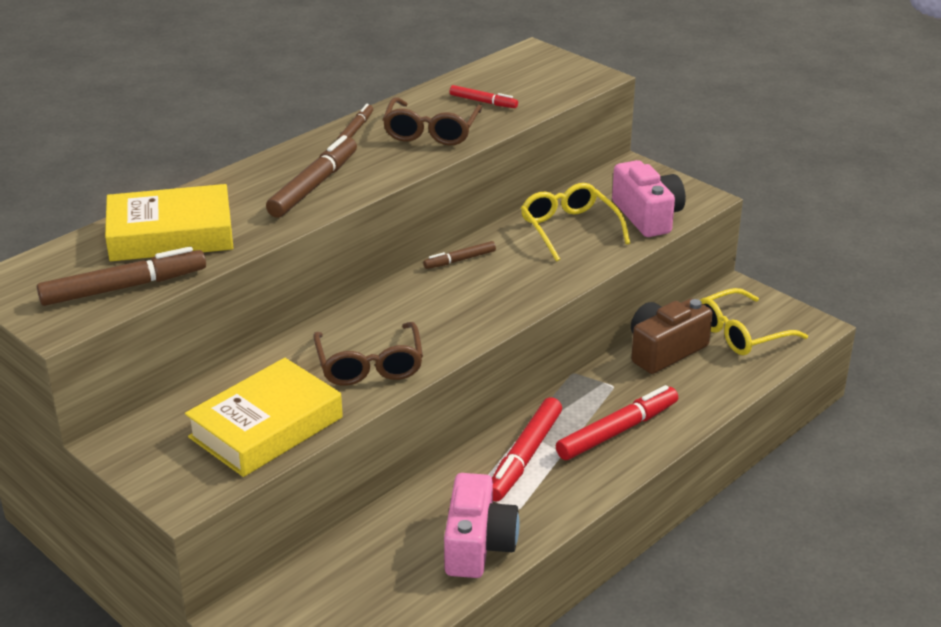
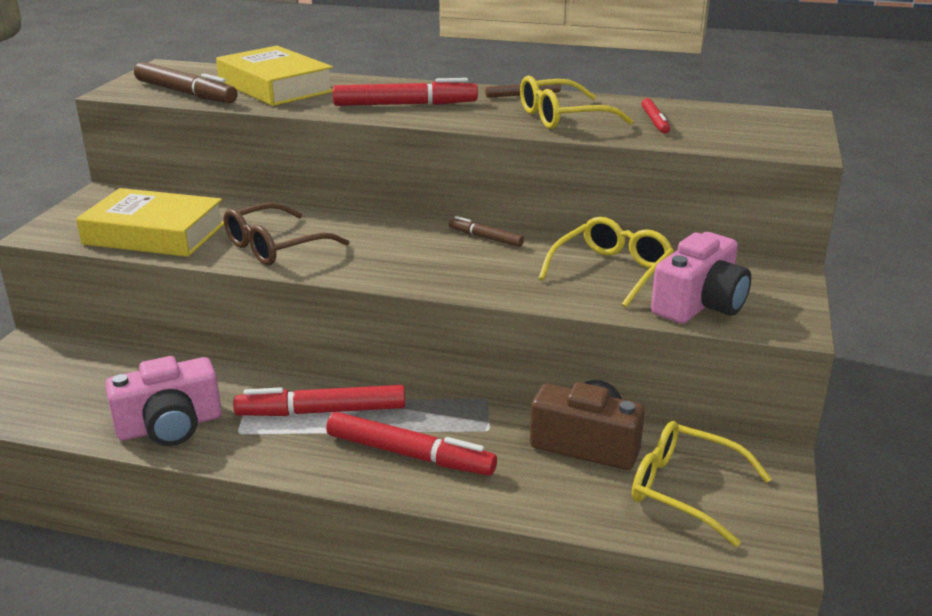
camera: 60 degrees right, 5 degrees down
(314, 186) = (405, 105): brown marker -> red marker
(431, 131) = (563, 117): brown glasses -> yellow glasses

